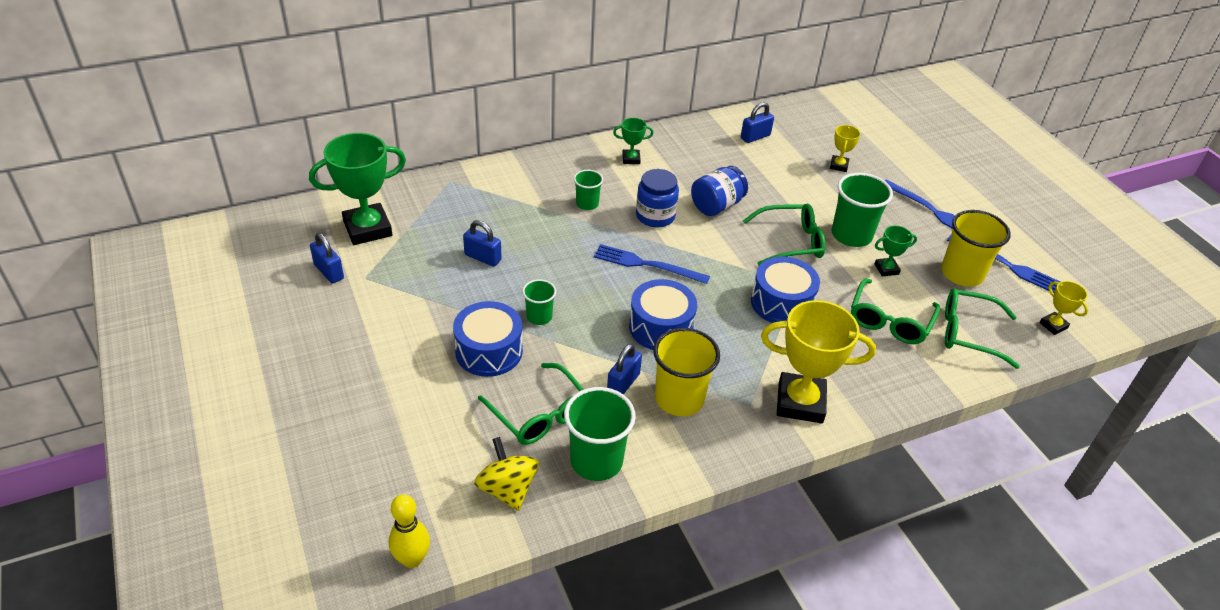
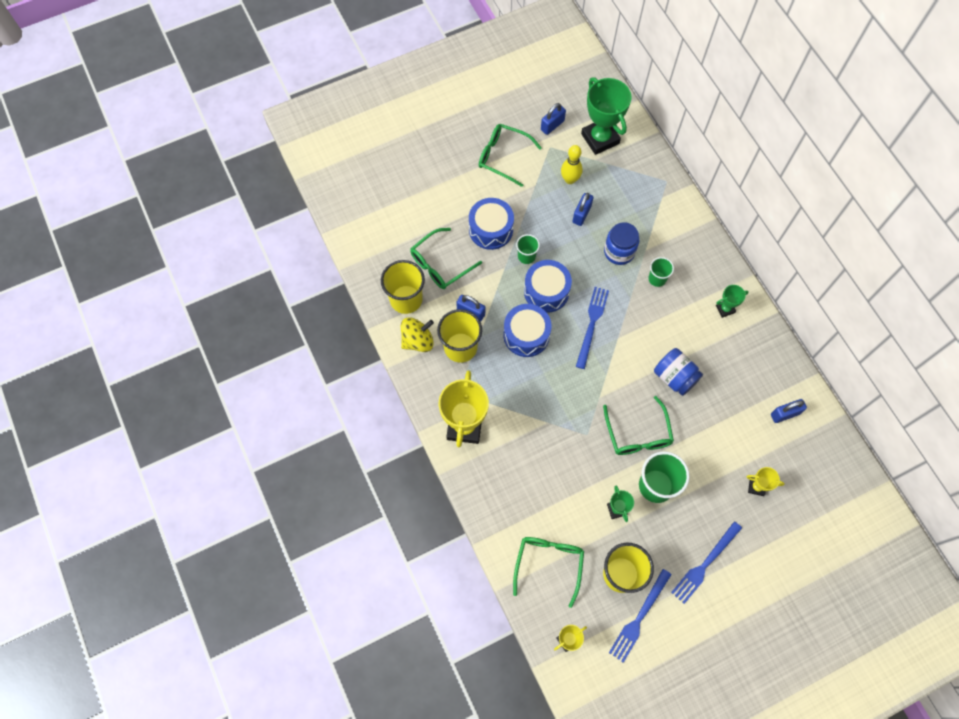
camera: 90 degrees right, 25 degrees up
(412, 559) = (335, 212): yellow bowling pin -> yellow bowling pin (570, 179)
(507, 489) = (382, 253): yellow spinning top -> yellow spinning top (418, 341)
(596, 461) = (406, 299): green cup -> yellow cup
(631, 159) = (725, 309): green trophy -> green trophy turned 75 degrees clockwise
(655, 216) = (651, 329): blue jar -> blue jar (619, 251)
(755, 137) = (785, 414): blue padlock -> blue padlock turned 75 degrees counterclockwise
(781, 303) = (563, 421): blue drum -> blue drum (546, 291)
(890, 320) = (555, 502): green glasses -> green glasses (503, 157)

